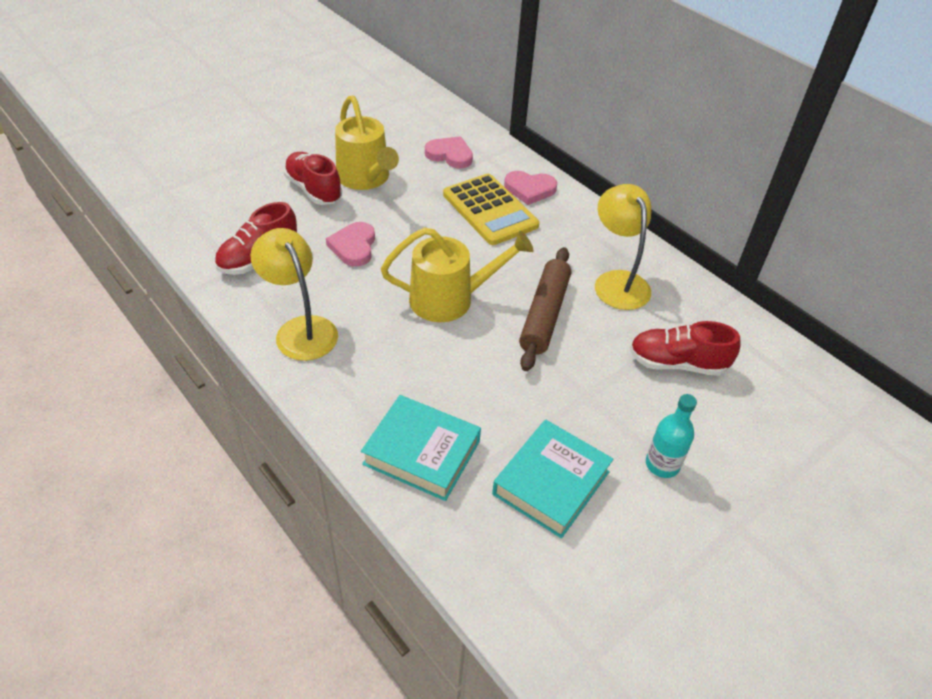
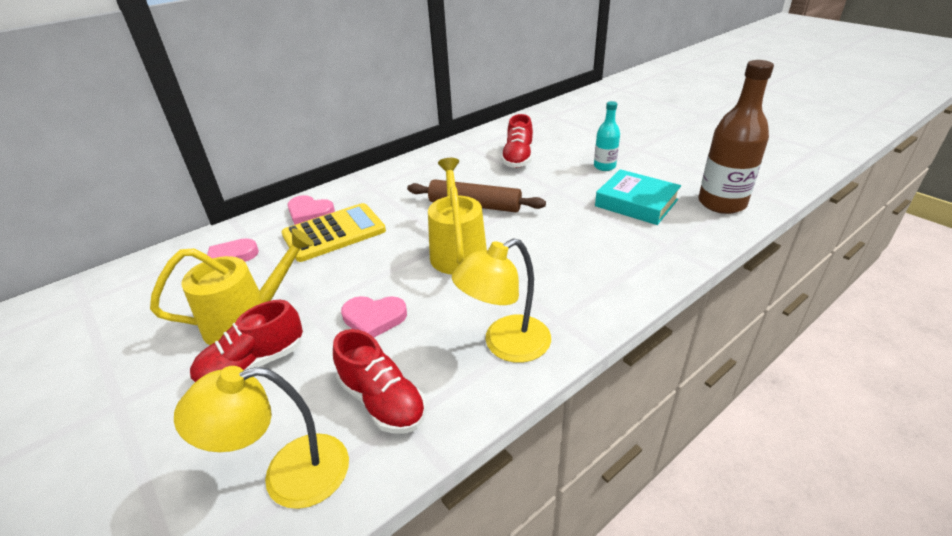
camera: 85 degrees left, 10 degrees down
(422, 452) = (633, 257): turquoise book -> none
(529, 189) = (309, 212): pink heart -> pink heart turned 105 degrees clockwise
(551, 597) = (721, 203): none -> brown bottle
(617, 281) = (437, 176): yellow lamp -> yellow lamp (288, 475)

